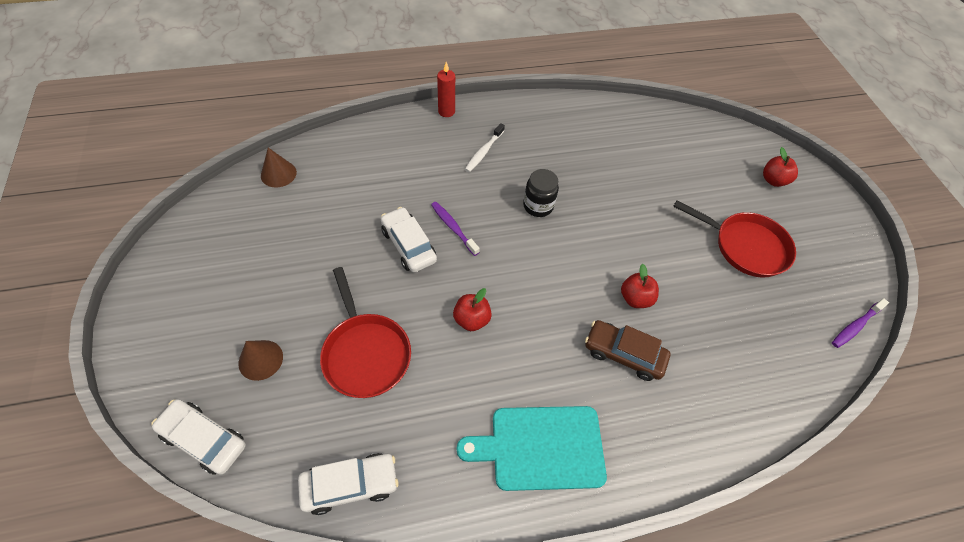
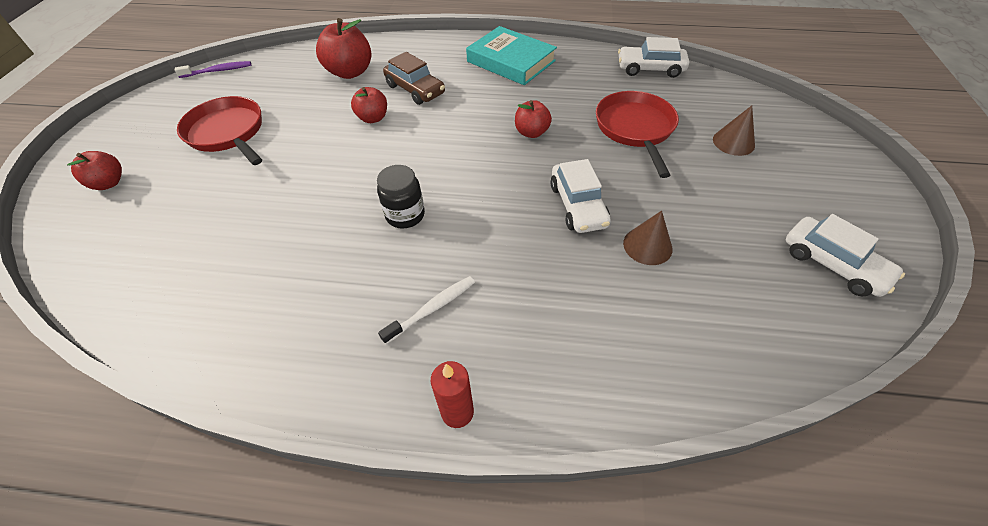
camera: 155 degrees left, 5 degrees down
(204, 439) = (767, 106): white car -> white car (832, 264)
(278, 174) = (764, 347): brown cone -> brown cone (647, 246)
(453, 228) = (519, 213): purple toothbrush -> none
(541, 447) = (511, 61): turquoise cutting board -> turquoise book
(716, 365) = (350, 72): none -> red apple

